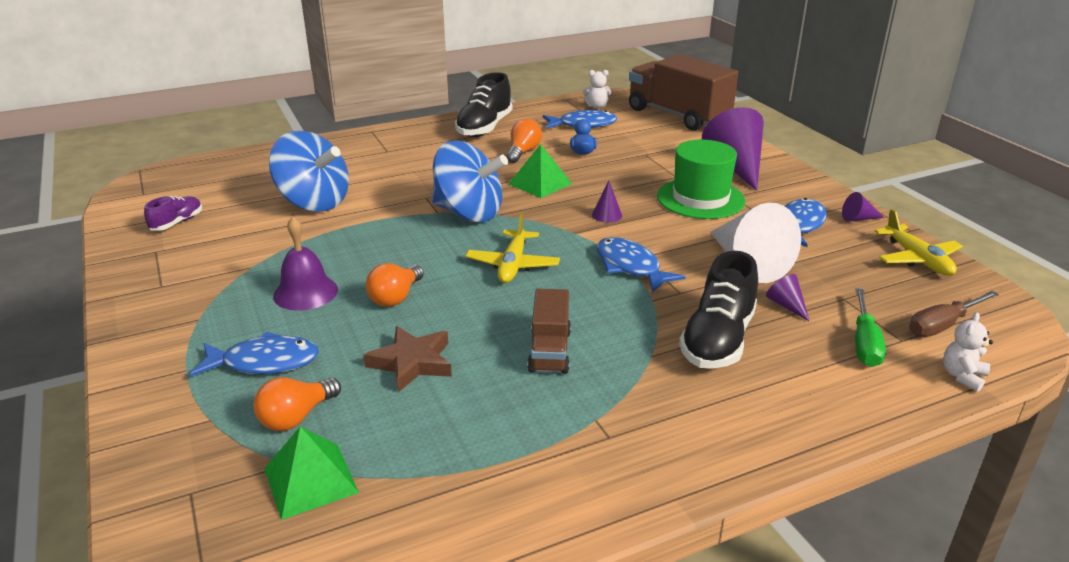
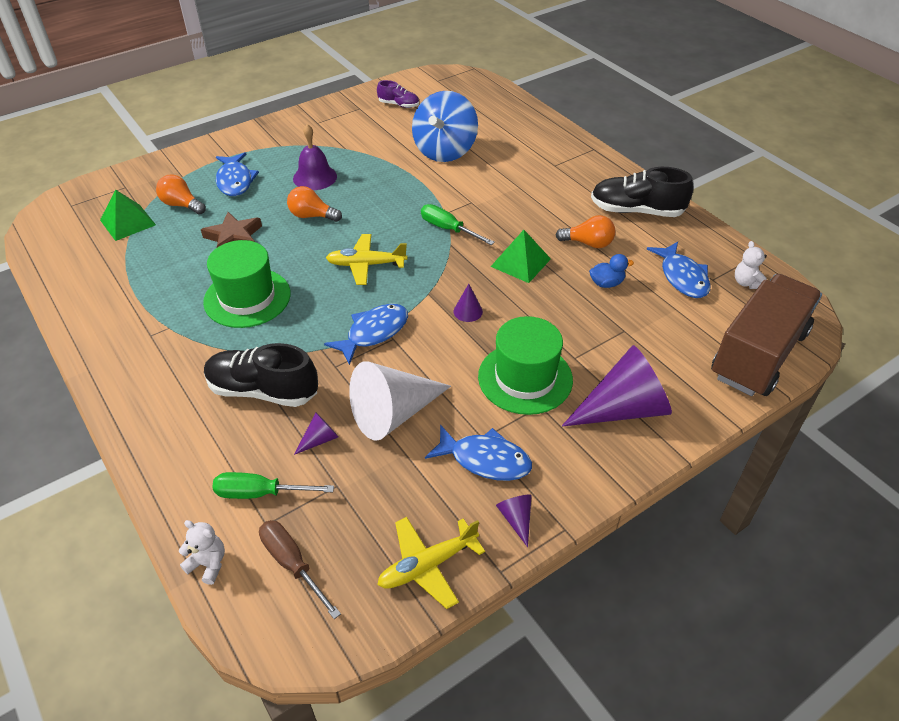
camera: 80 degrees right, 15 degrees up
(469, 213) = (448, 229): blue spinning top -> green screwdriver
(550, 351) = (247, 298): brown truck -> green hat

